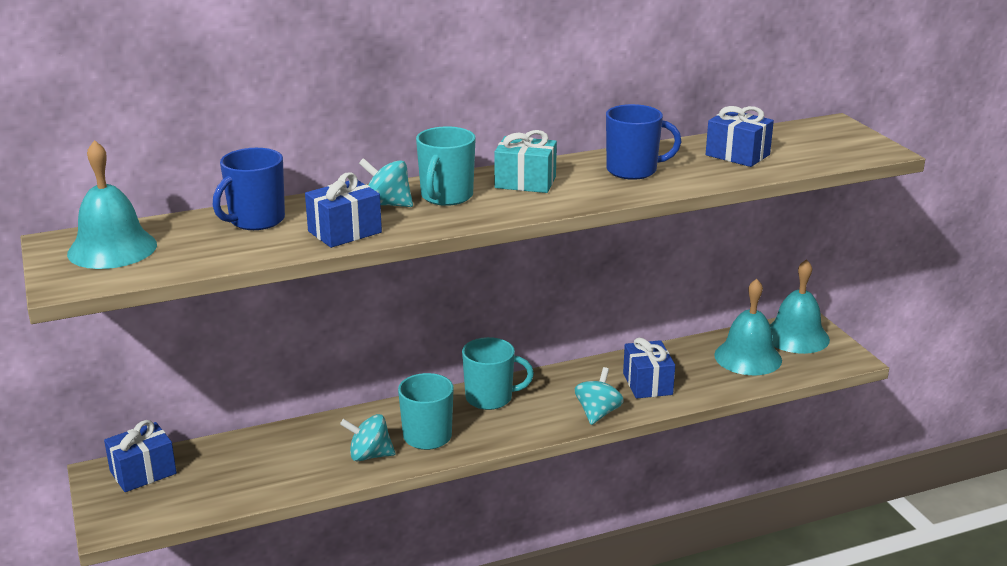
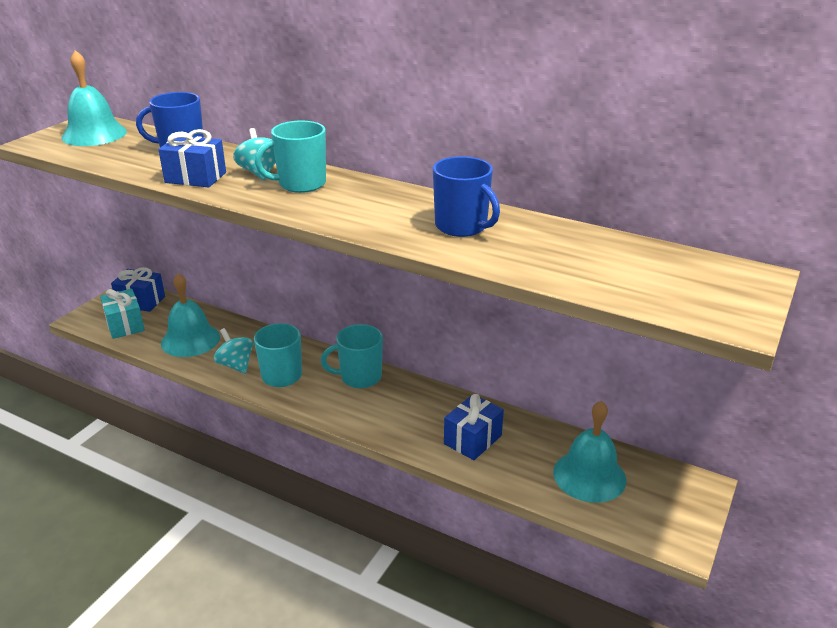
camera: 50 degrees right, 5 degrees up
(490, 398) = (359, 377): turquoise mug -> turquoise mug turned 120 degrees clockwise
(525, 182) = (369, 198): turquoise gift -> turquoise gift (125, 325)
(598, 413) = (399, 435): turquoise spinning top -> none
(737, 155) = (580, 256): blue gift -> none
(796, 336) = (668, 489): turquoise bell -> turquoise bell (190, 340)

